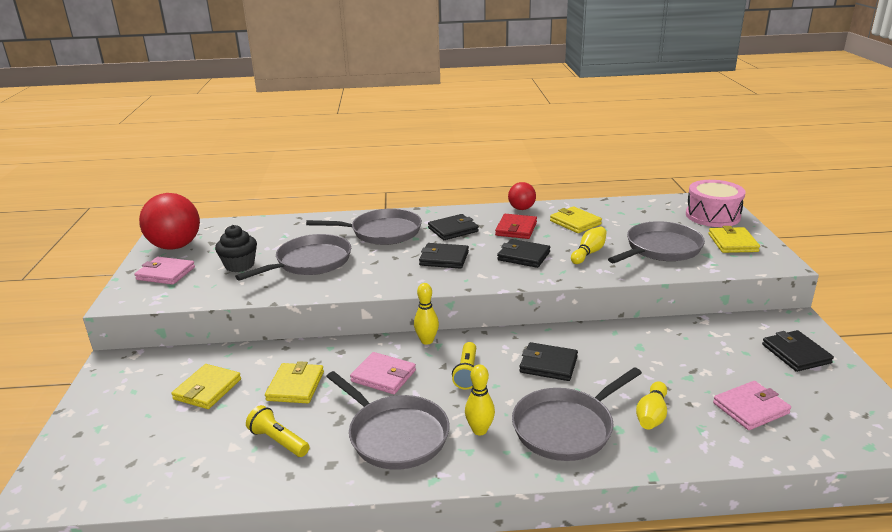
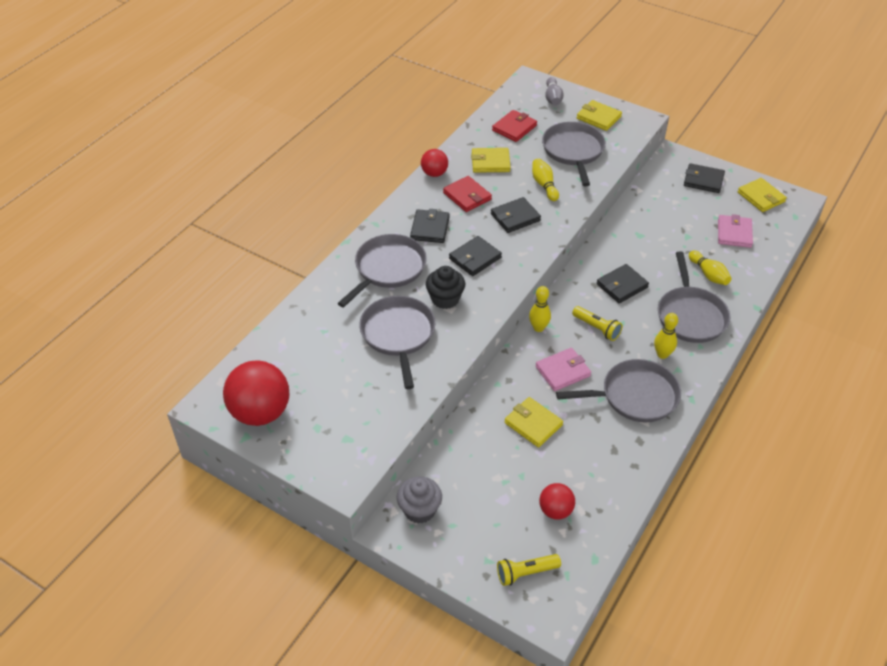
camera: 55 degrees left, 20 degrees up
(143, 367) = (419, 510): none -> grey cupcake
(166, 273) = (317, 436): pink wallet -> none
(187, 444) = (555, 510): none -> red ball
(207, 389) = (491, 477): yellow wallet -> yellow wallet (761, 197)
(239, 265) = (355, 381): black cupcake -> black cupcake (445, 299)
(278, 441) = (593, 458): yellow flashlight -> yellow flashlight (525, 573)
(638, 216) = (514, 128): none -> red wallet
(712, 216) = (553, 98): pink drum -> grey bowling pin

